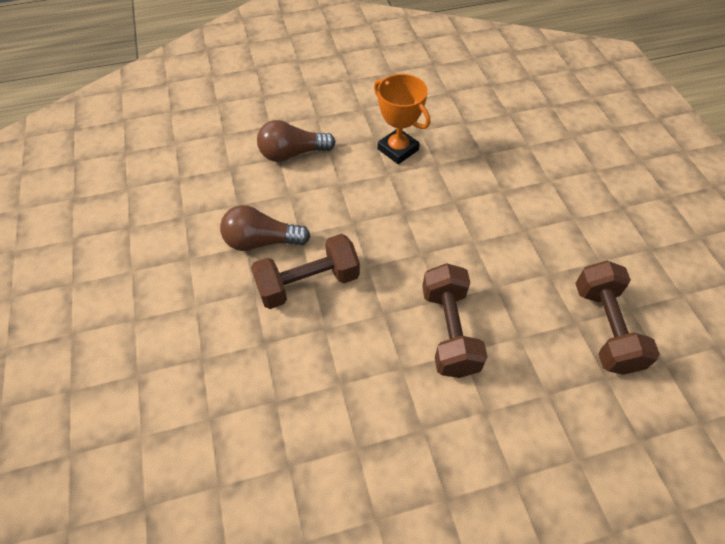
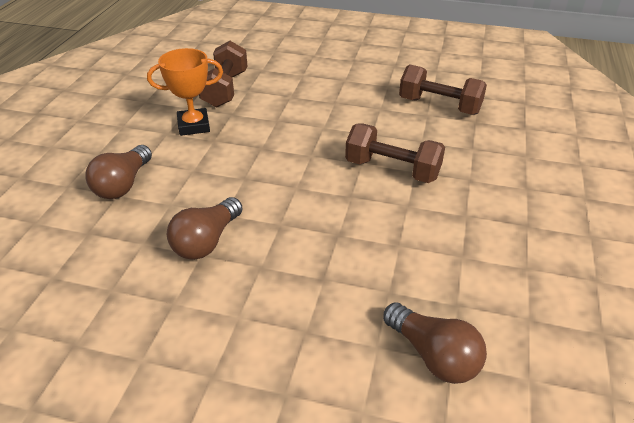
camera: 60 degrees left, 15 degrees down
(218, 468) = (433, 356): none -> brown light bulb
(308, 283) = (283, 228): brown dumbbell -> brown dumbbell (225, 89)

